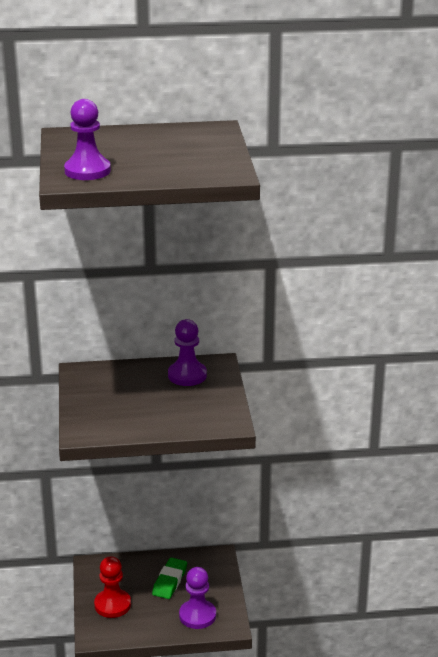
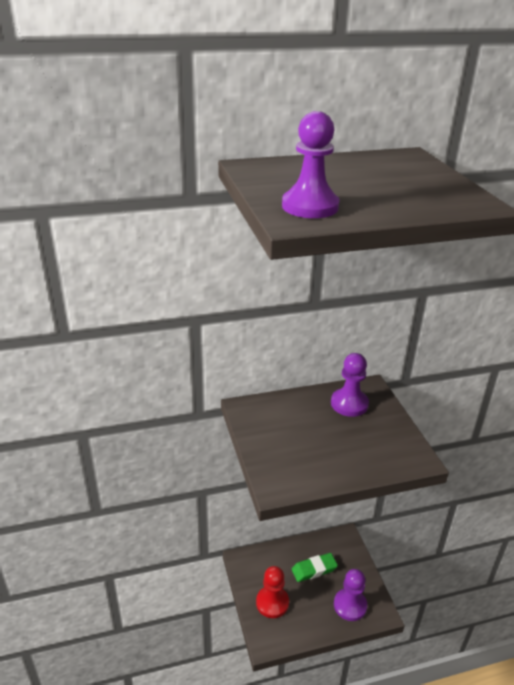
camera: 10 degrees left, 5 degrees up
(170, 581) = (314, 569): green eraser -> green eraser turned 60 degrees clockwise

